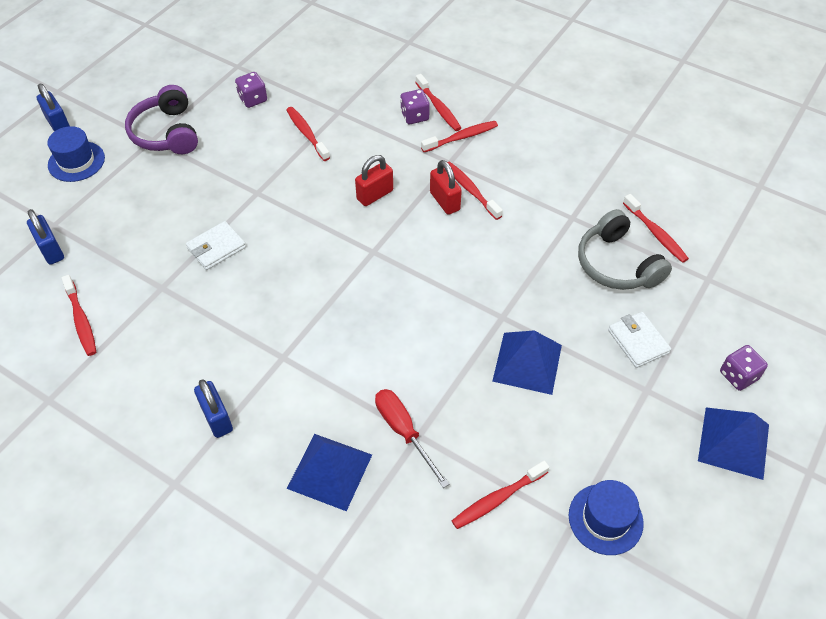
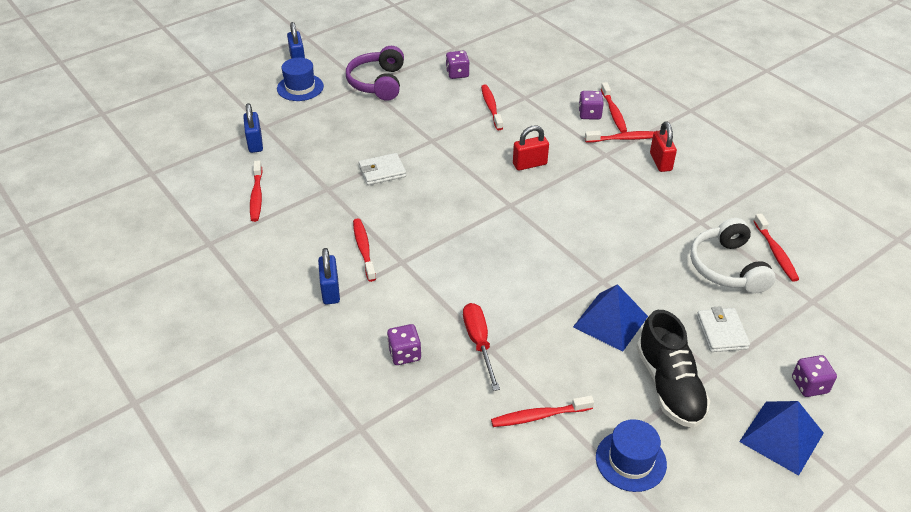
camera: 20 degrees right, 10 degrees down
(330, 471) = (404, 354): blue pyramid -> purple dice
(445, 201) = (589, 182): red padlock -> red padlock (660, 162)
(470, 190) = (615, 179): red toothbrush -> red toothbrush (364, 249)
(611, 419) = (669, 385): none -> black shoe
(616, 264) = (727, 267): grey headphones -> white headphones

